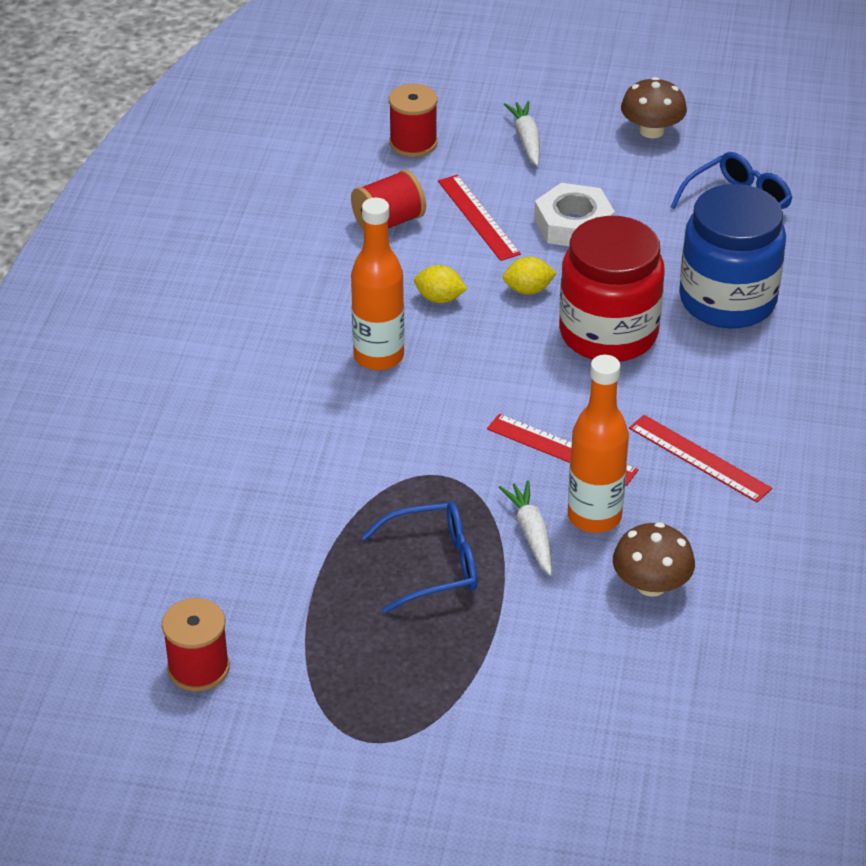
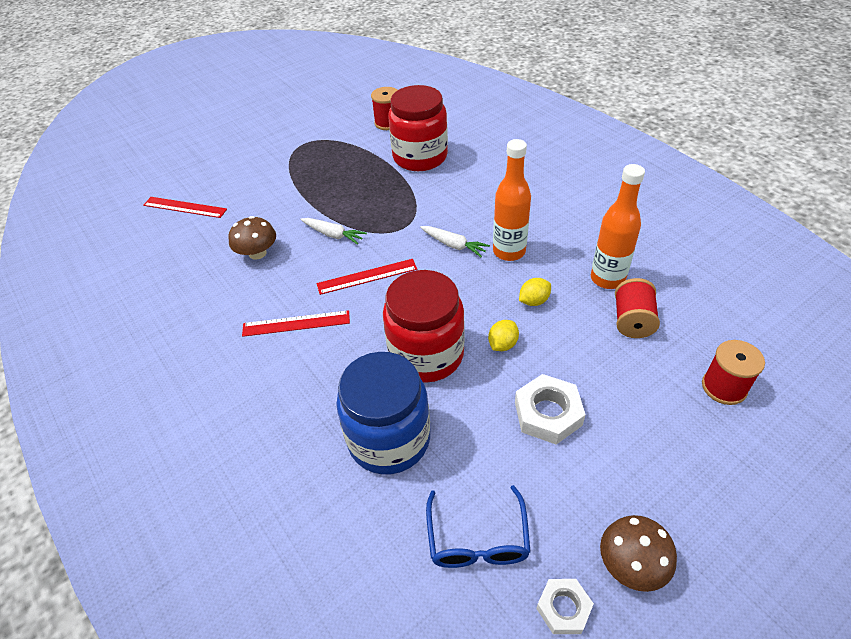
camera: 135 degrees right, 5 degrees up
(261, 560) = (420, 157): none -> red jar
(433, 565) = (356, 198): blue glasses -> none
(478, 217) = (600, 367): red ruler -> red ruler (185, 207)
(526, 139) = (681, 460): white carrot -> white carrot (454, 245)
(594, 516) = (315, 260): orange bottle -> orange bottle (607, 279)
(727, 146) = (563, 608): none -> white nut

